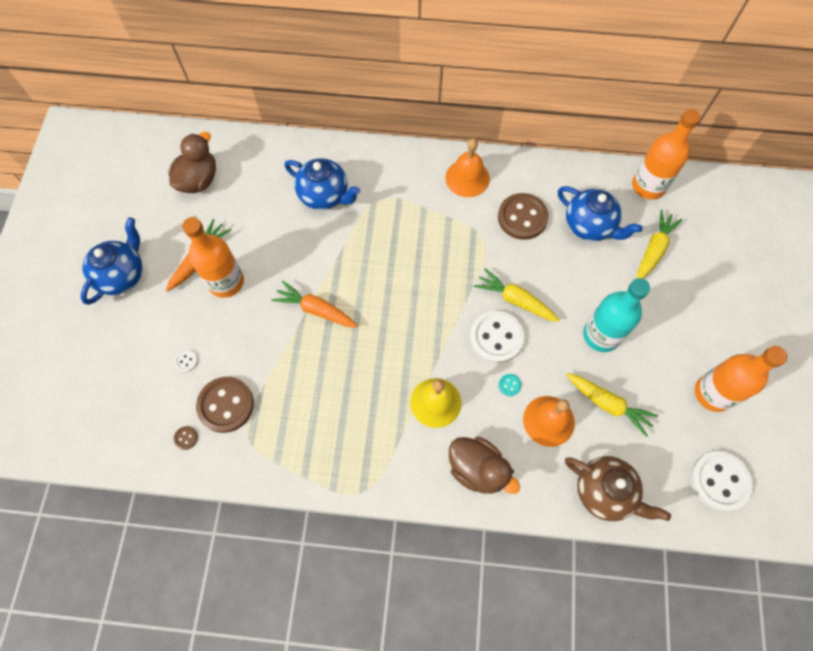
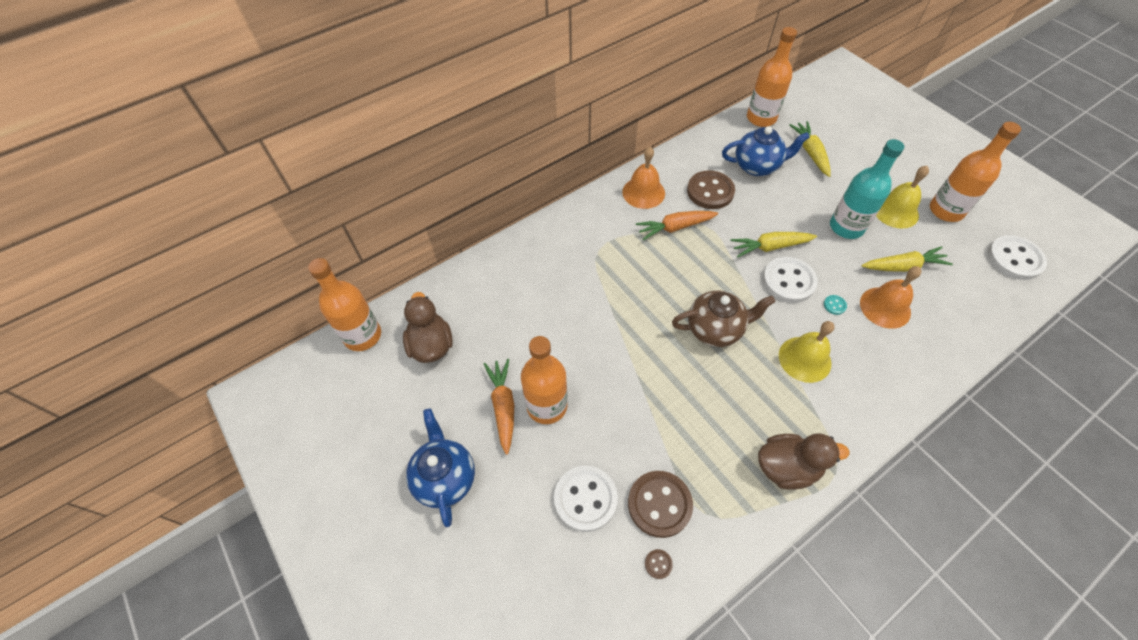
camera: 40 degrees left, 10 degrees down
(165, 139) = (362, 336): none -> orange bottle
(186, 361) = (585, 499): white button -> white button, size x2.45
(316, 310) = (644, 367): orange carrot -> orange carrot (675, 227)
(325, 196) = (553, 279): blue teapot -> none
(477, 469) = (885, 380): brown duck -> brown duck (787, 467)
(604, 492) = (970, 323): brown teapot -> brown teapot (715, 329)
(664, 357) = (895, 211): none -> yellow bell

